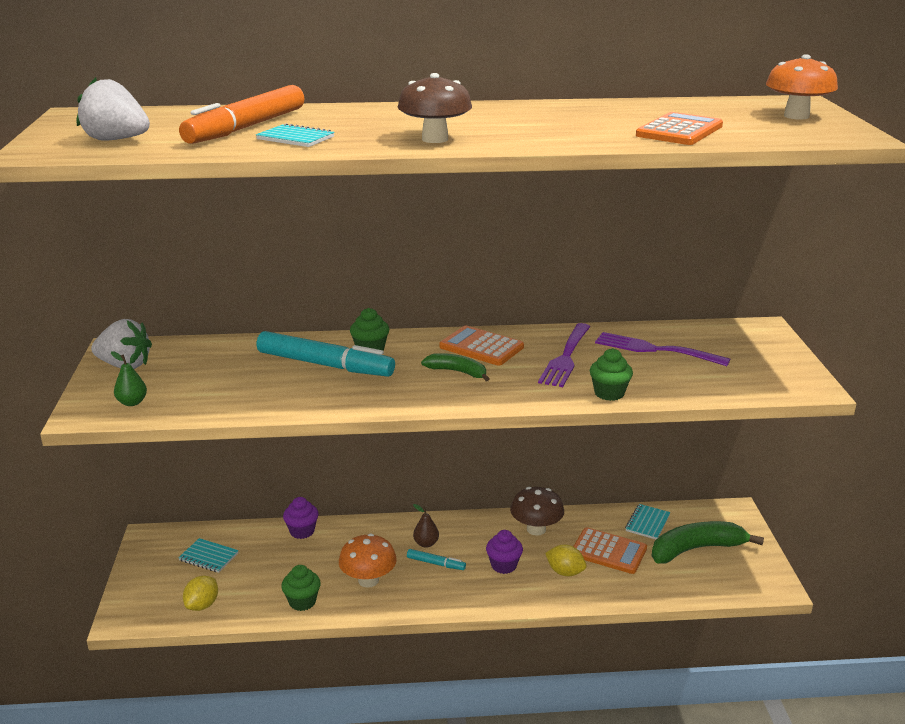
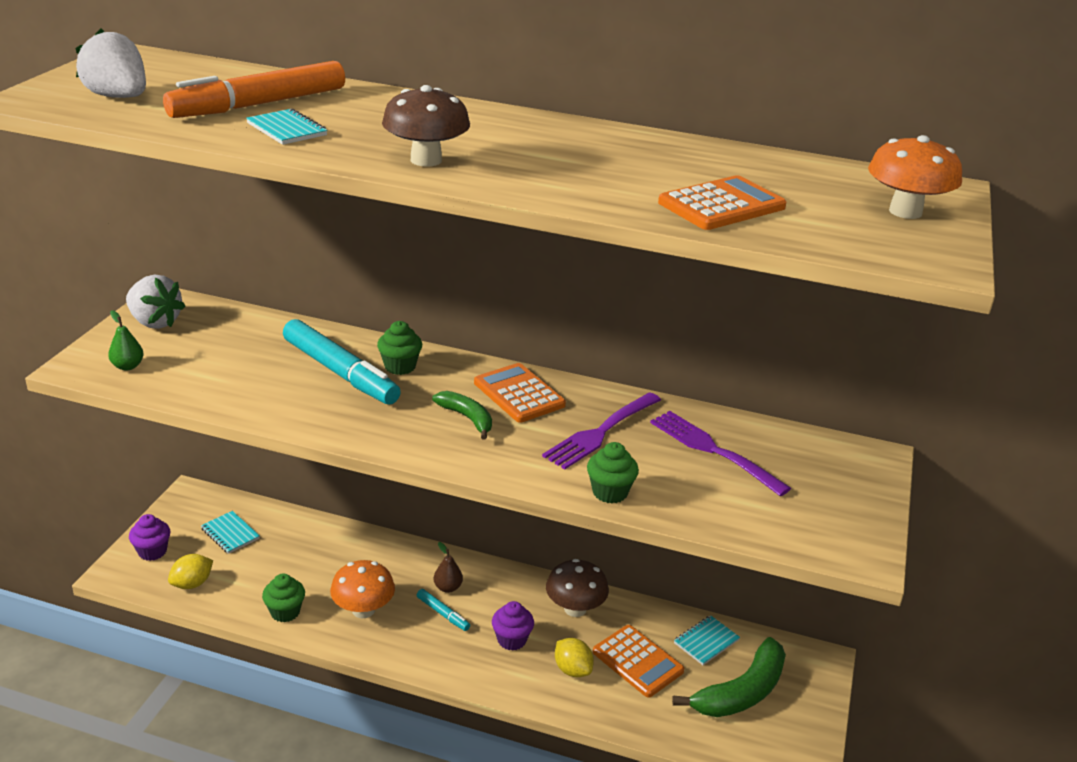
camera: 20 degrees right, 5 degrees up
(302, 531) = (334, 534): purple cupcake -> purple cupcake (152, 551)
(696, 549) = (741, 692): green banana -> green banana turned 135 degrees clockwise

